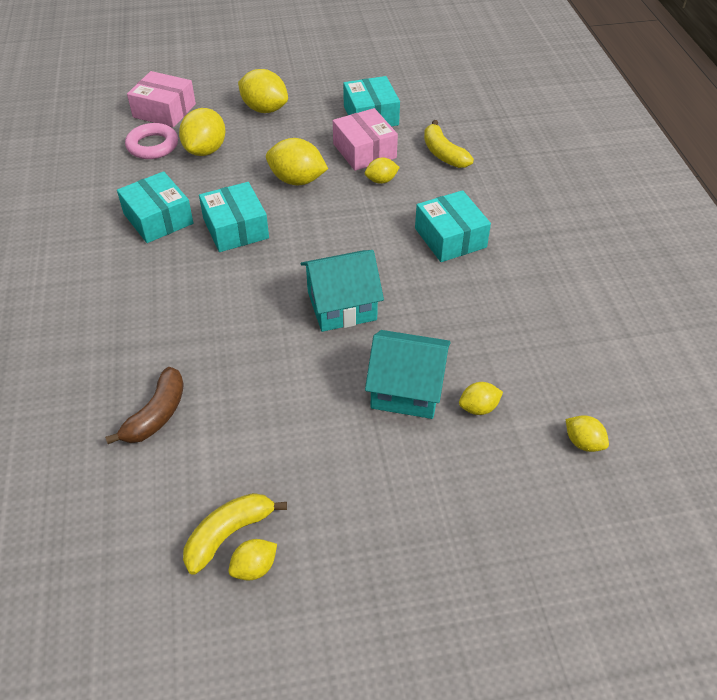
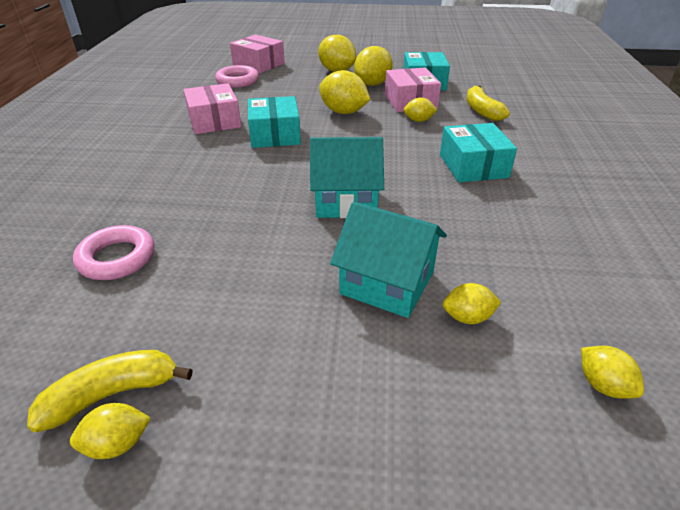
camera: 15 degrees right, 10 degrees down
(156, 415) = (117, 258): brown banana -> pink ring
(158, 219) = (214, 121): turquoise box -> pink box
(205, 150) = (277, 87): yellow lemon -> yellow lemon (372, 84)

